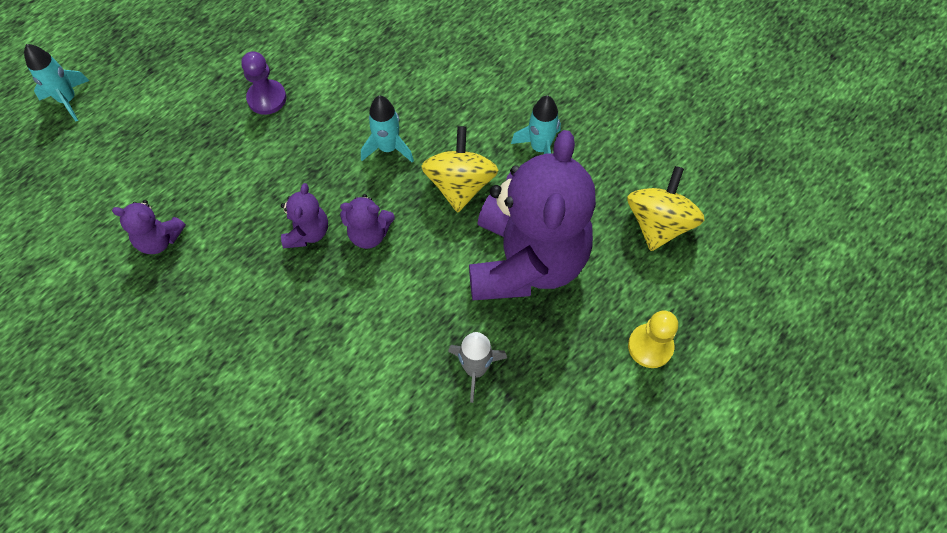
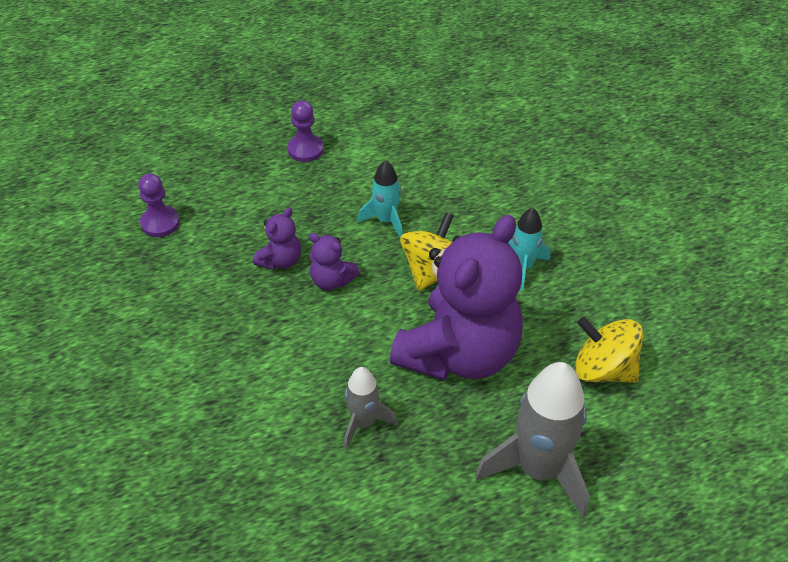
camera: 25 degrees right, 15 degrees down
(68, 100) = (151, 100): turquoise rocket -> none
(159, 239) = (160, 223): purple teddy bear -> purple pawn
(650, 346) = (538, 469): yellow pawn -> grey rocket
(658, 224) = (603, 369): yellow spinning top -> yellow spinning top turned 105 degrees counterclockwise

